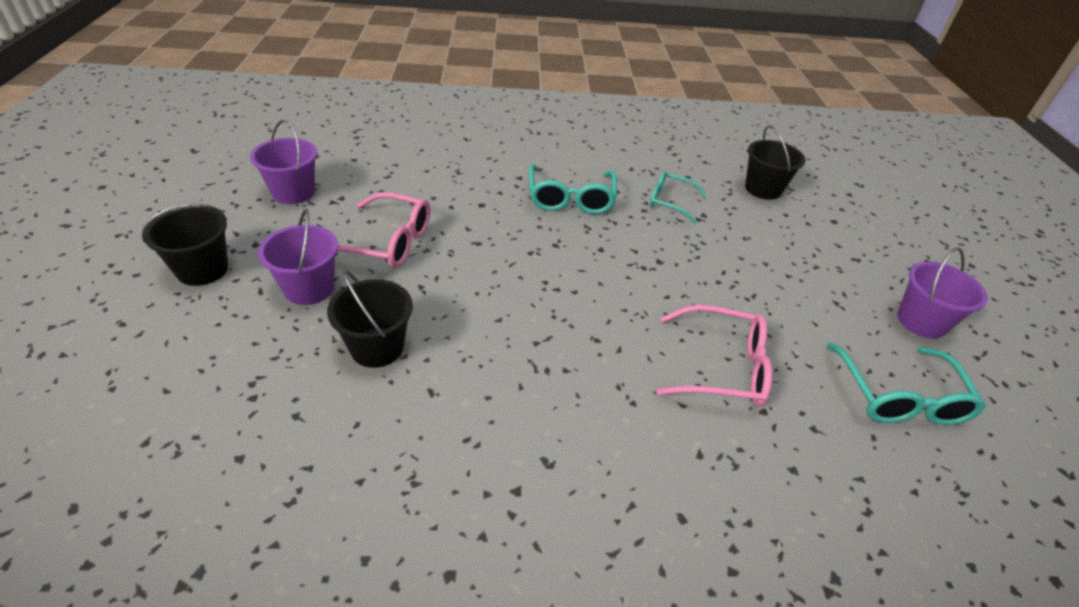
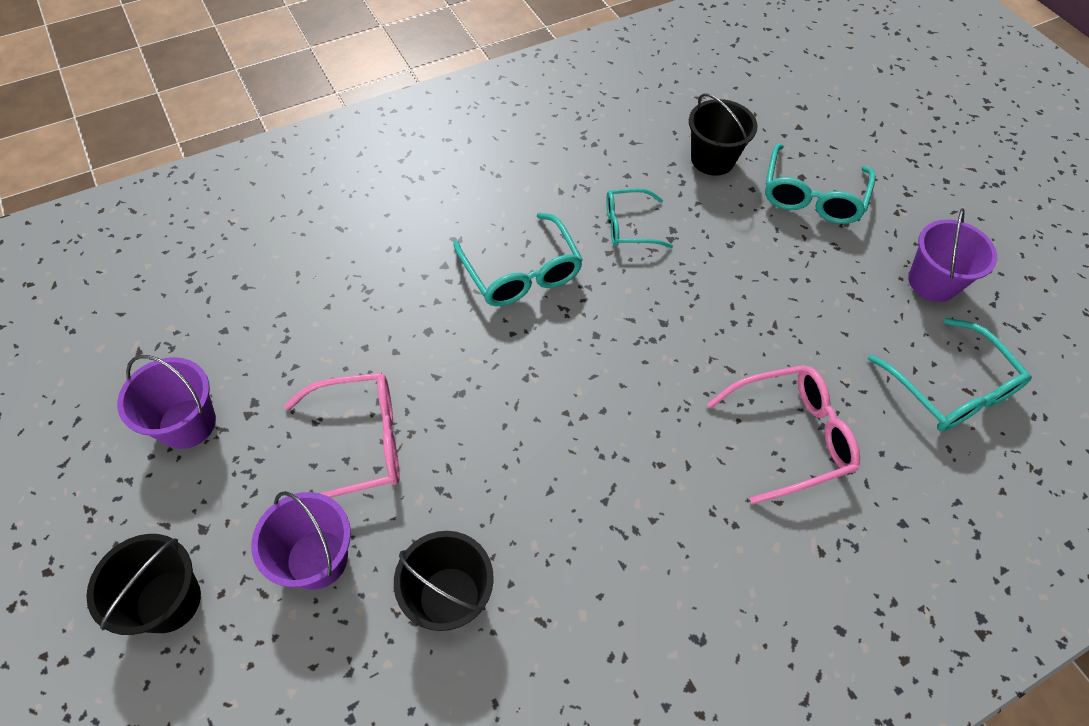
camera: 25 degrees left, 15 degrees up
(836, 234) = (812, 196): none -> turquoise glasses

